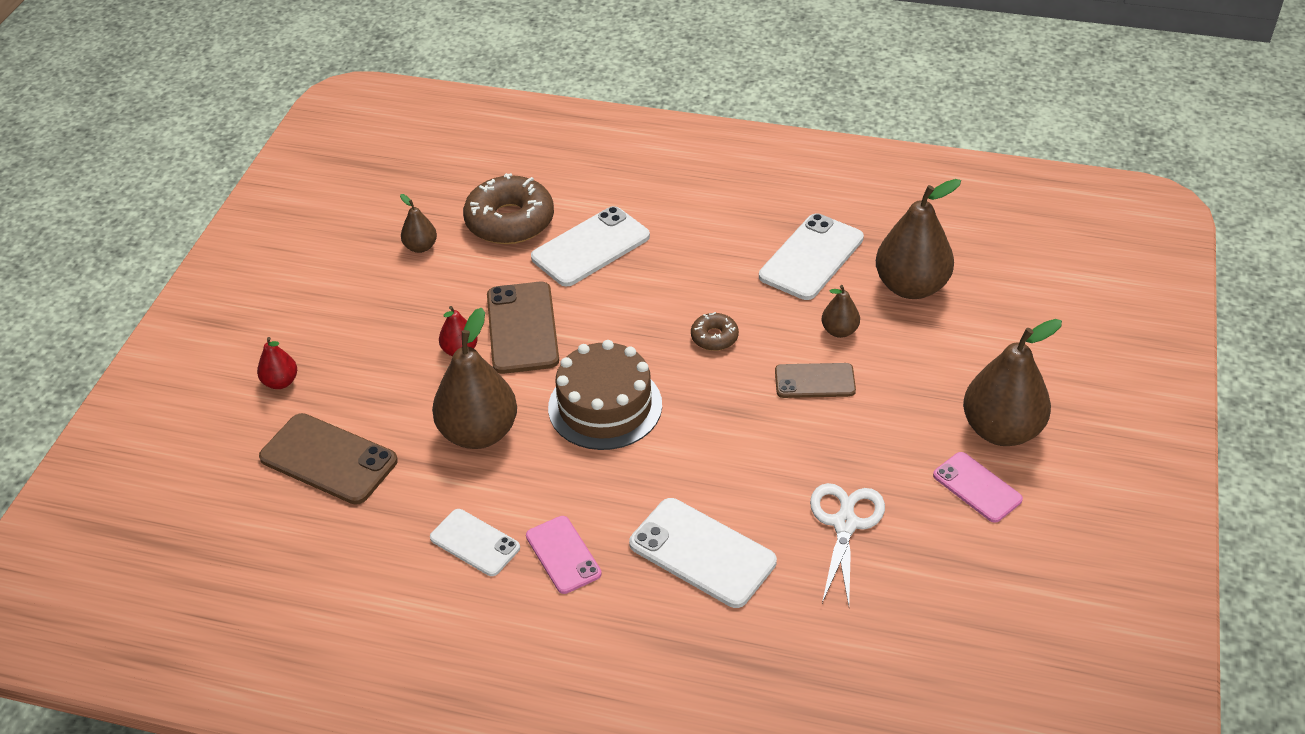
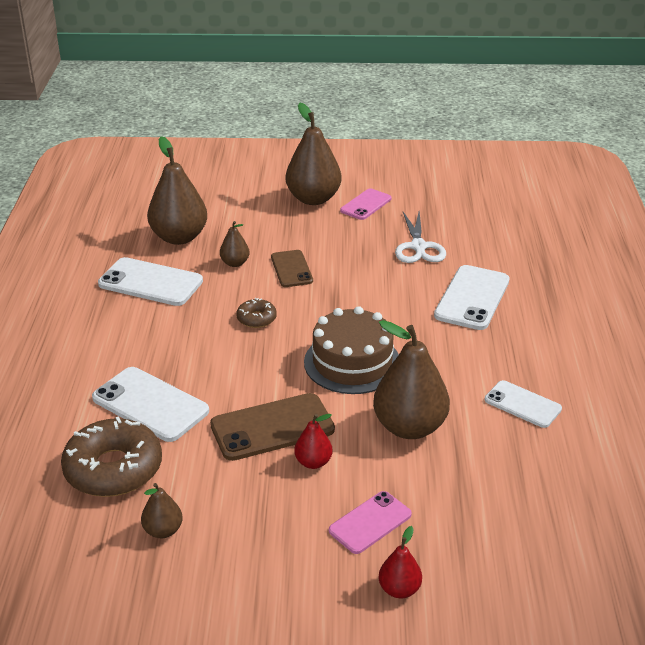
camera: 105 degrees left, 10 degrees down
(328, 459) = (482, 518): brown phone -> none
(475, 543) = (522, 404): white phone -> white phone turned 75 degrees counterclockwise
(563, 555) = (508, 358): pink phone -> pink phone (370, 522)
(845, 524) = (418, 247): white scissors -> white scissors turned 90 degrees counterclockwise

